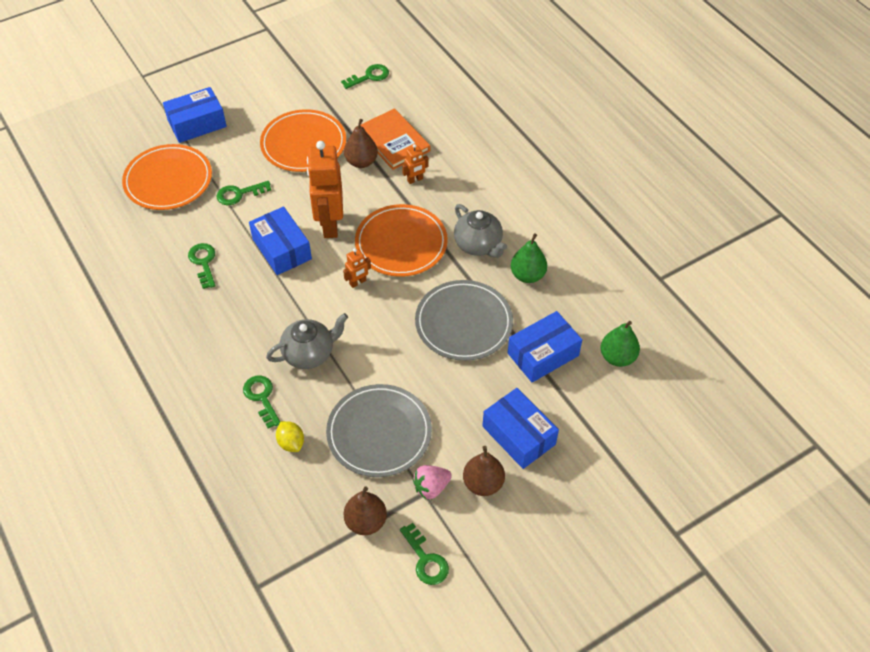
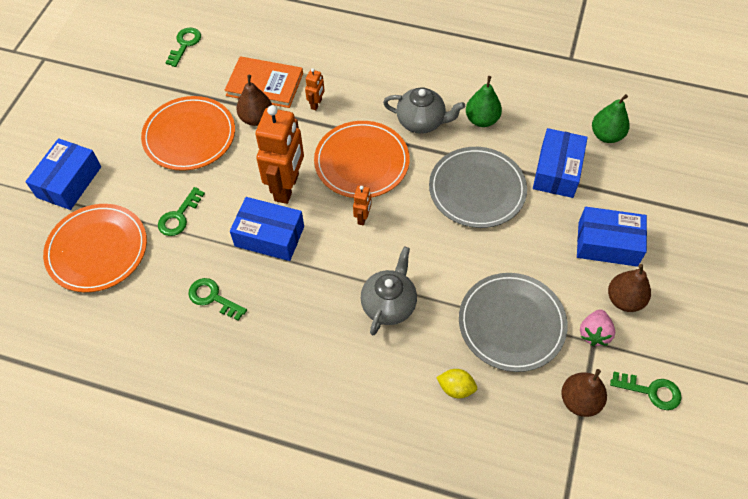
camera: 40 degrees left, 5 degrees up
(262, 398) = (391, 371): green key -> none
(329, 224) = (287, 187): orange robot -> orange robot turned 120 degrees counterclockwise

